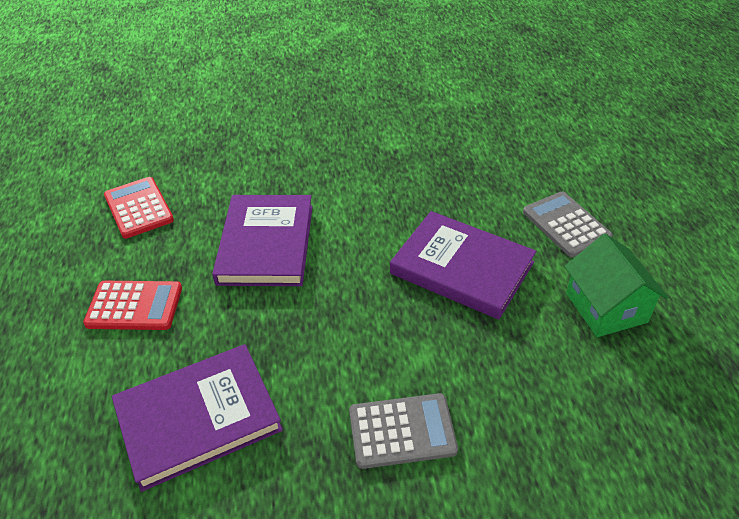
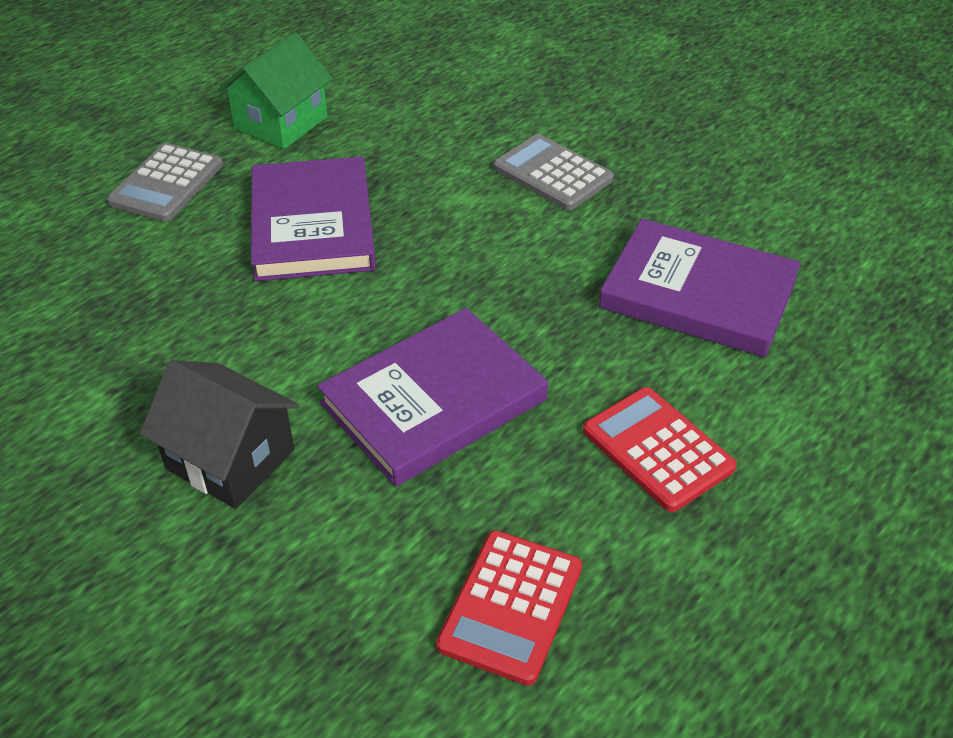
camera: 130 degrees left, 0 degrees up
(311, 167) = (230, 459): none -> black house

